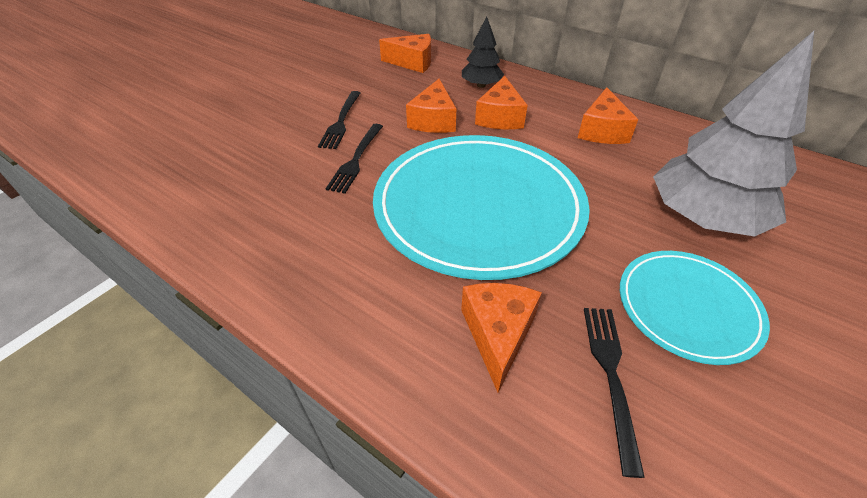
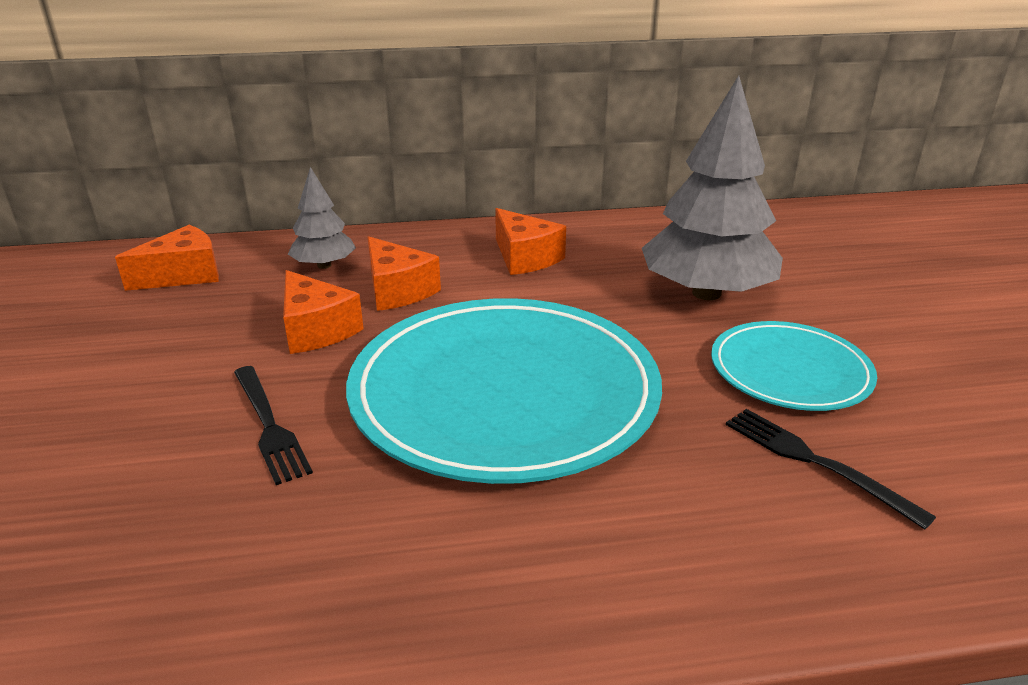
camera: 45 degrees left, 15 degrees down
(341, 121) = (172, 392): black fork -> none
(481, 85) = (324, 265): black tree -> grey tree
(497, 334) = (692, 498): orange cheese -> none

